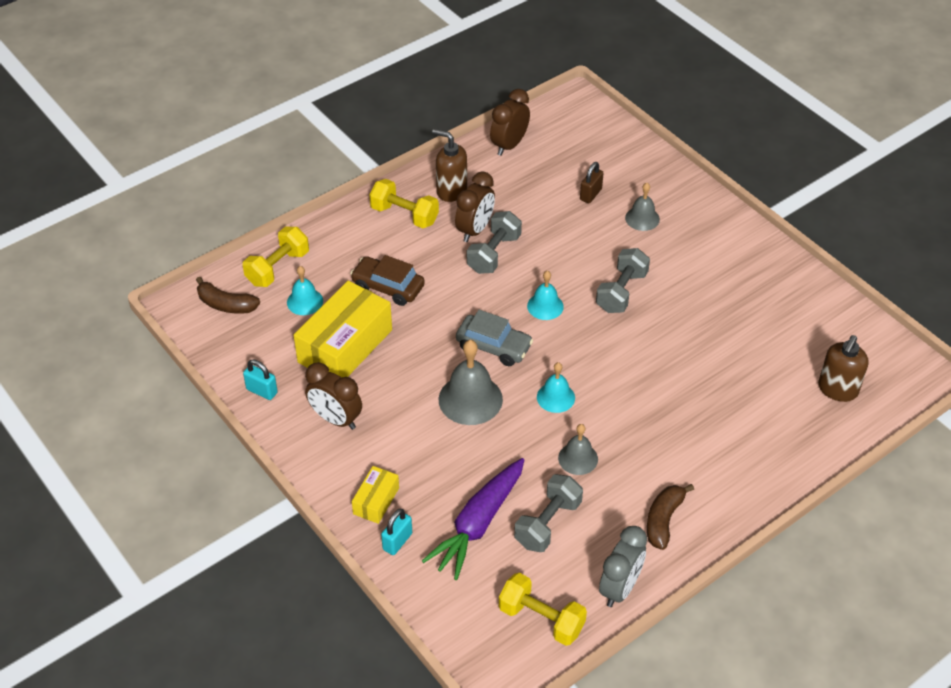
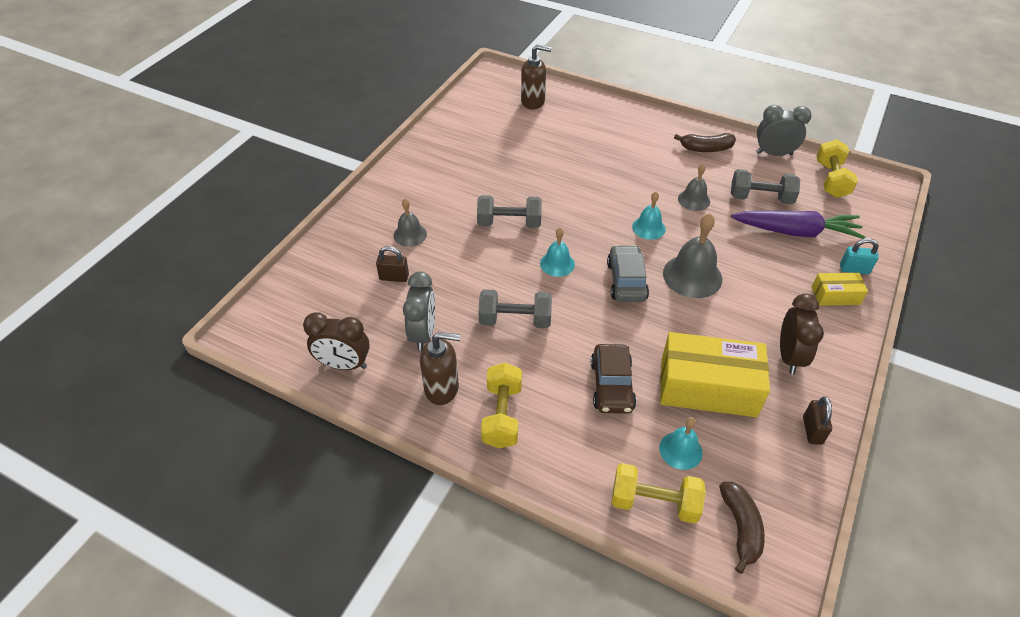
camera: 115 degrees left, 0 degrees up
(262, 391) = (812, 430): turquoise padlock -> brown padlock
(451, 191) = (442, 388): brown soap dispenser -> brown soap dispenser turned 90 degrees counterclockwise
(475, 230) = (491, 346): brown clock -> none
(513, 195) = (423, 334): none -> grey clock

